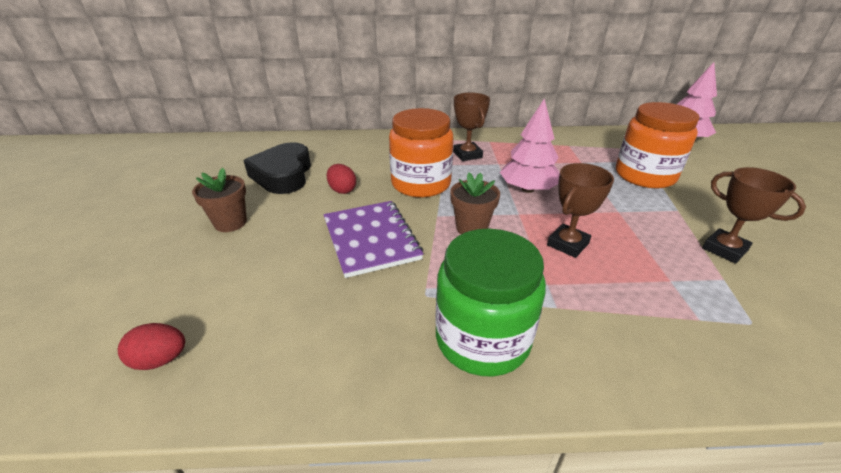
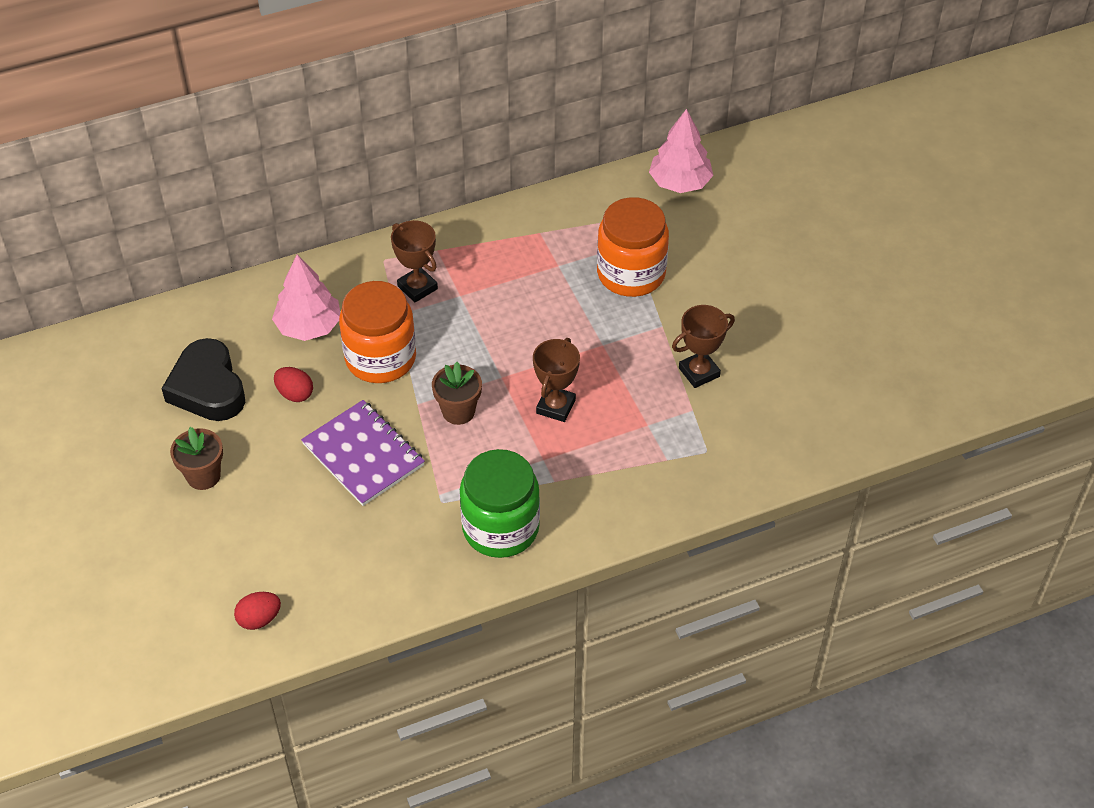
camera: 20 degrees left, 15 degrees up
(528, 189) = (503, 334): pink tree -> pink tree (309, 326)
(724, 249) = (699, 372): brown trophy -> brown trophy turned 60 degrees counterclockwise

